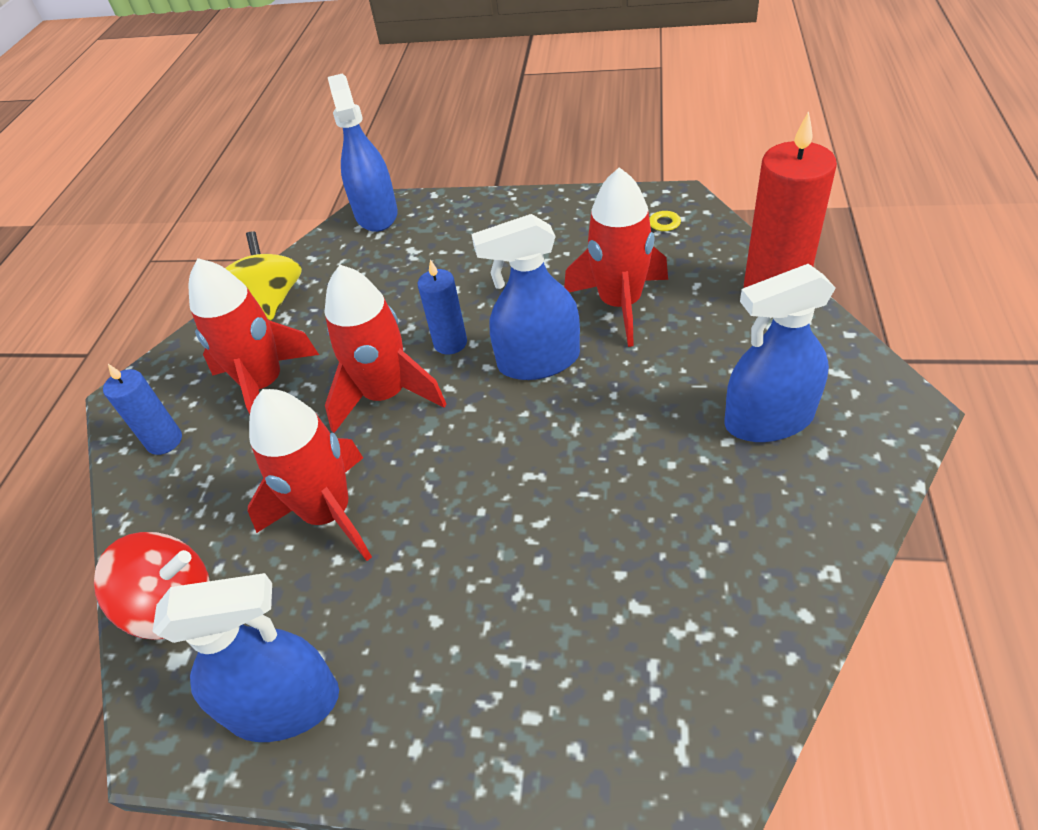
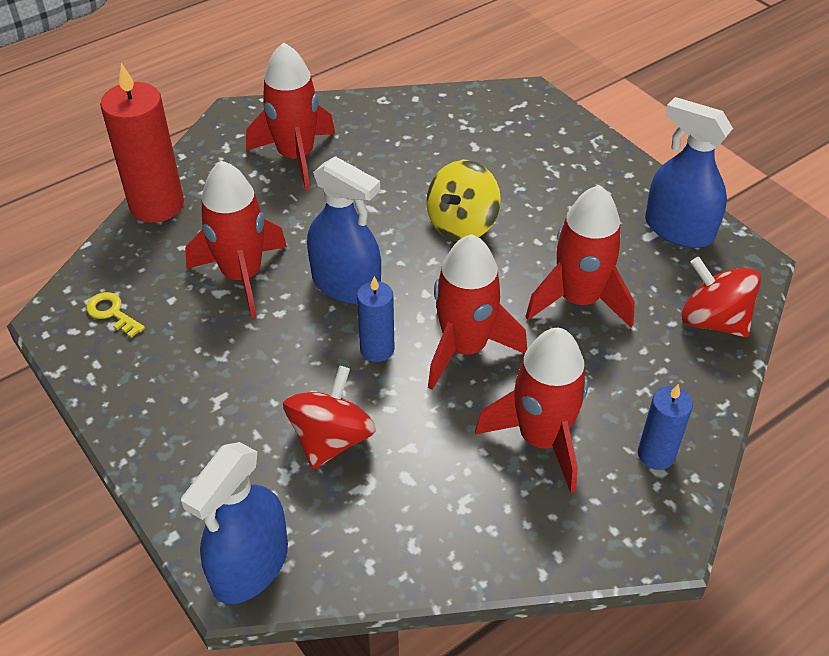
camera: 140 degrees left, 0 degrees up
(272, 300) = (457, 538): yellow spinning top -> yellow spinning top (462, 224)
(409, 281) = (331, 439): none -> red spinning top
(769, 419) = (296, 157): blue spray bottle -> red rocket

